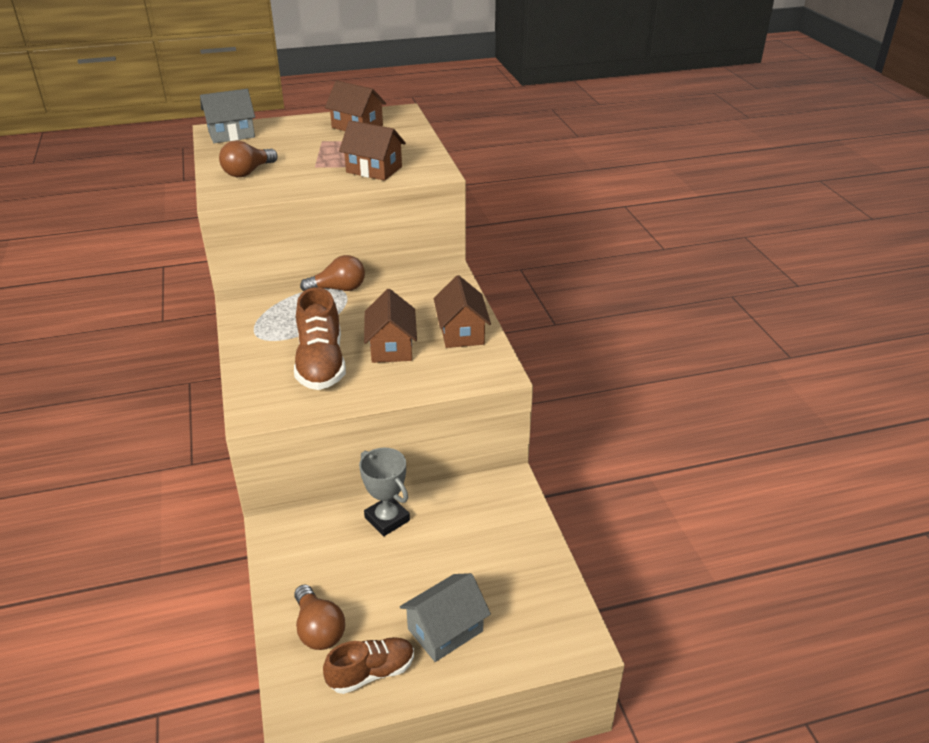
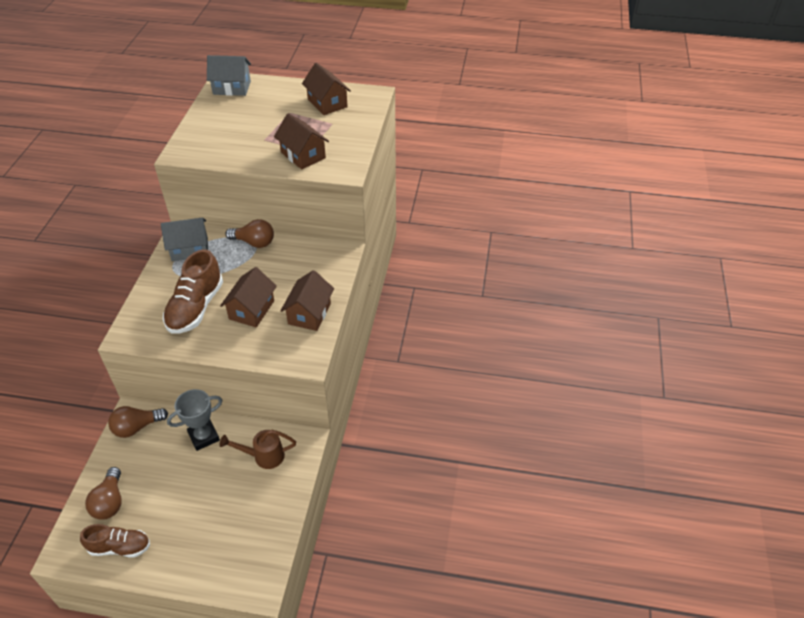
camera: 25 degrees right, 10 degrees up
(248, 172) = (214, 132): brown light bulb -> brown light bulb (137, 427)
(387, 519) = (204, 436): grey trophy -> grey trophy turned 75 degrees clockwise
(445, 630) = (183, 538): grey house -> grey house (190, 249)
(475, 513) = (263, 456): none -> brown watering can

